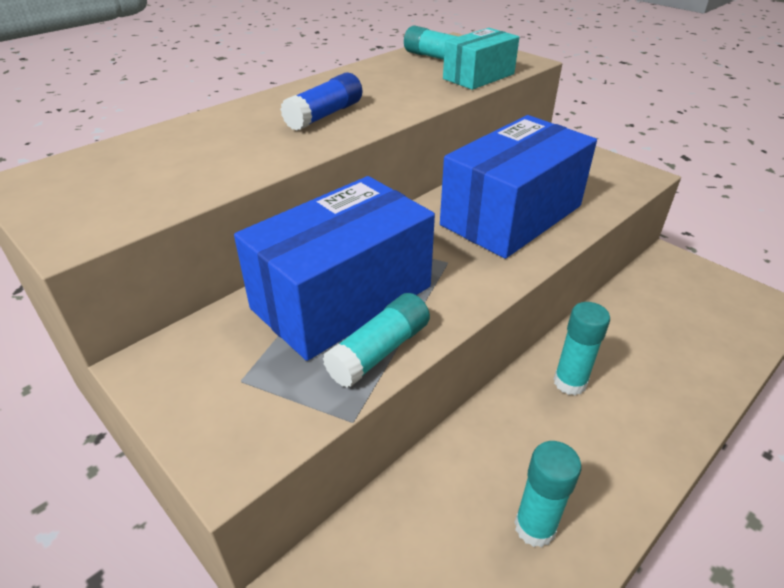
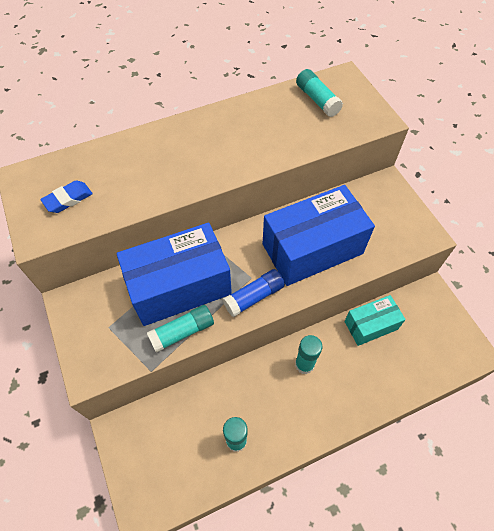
camera: 20 degrees right, 20 degrees up
(120, 187) = (68, 199): none -> blue eraser
(324, 115) = (206, 155): blue glue stick -> blue glue stick (254, 297)
(478, 76) = (333, 133): turquoise box -> turquoise box (371, 325)

